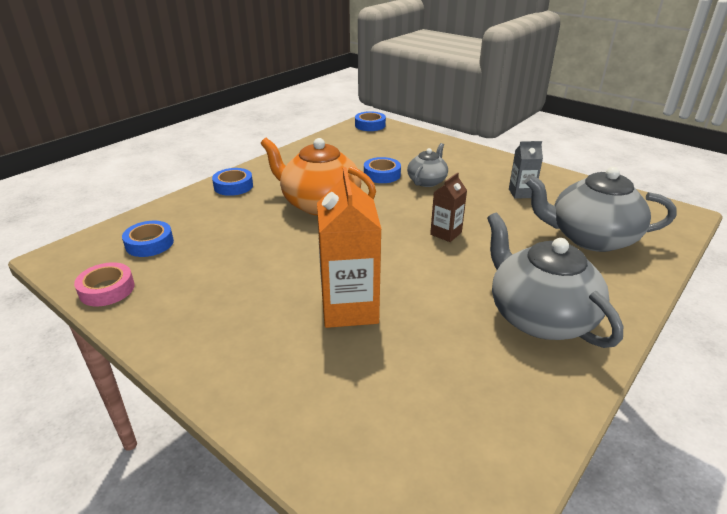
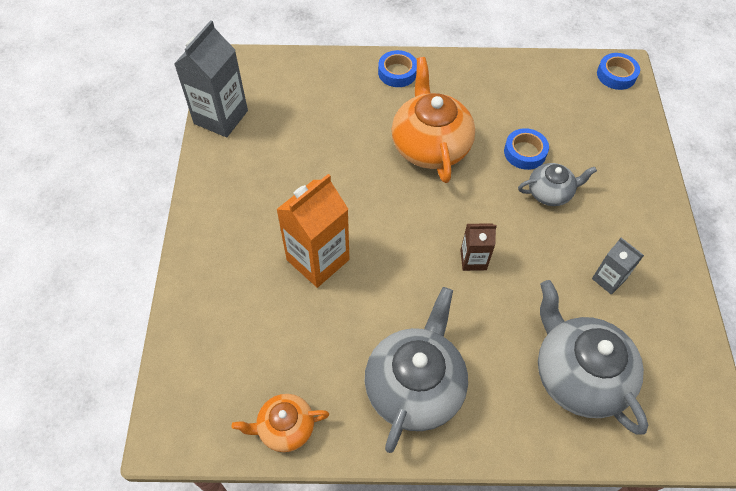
camera: 50 degrees right, 25 degrees up
(107, 289) = (221, 117): pink tape -> grey carton
(149, 243) = (281, 93): blue tape -> none
(520, 428) = (285, 428): none -> orange teapot

